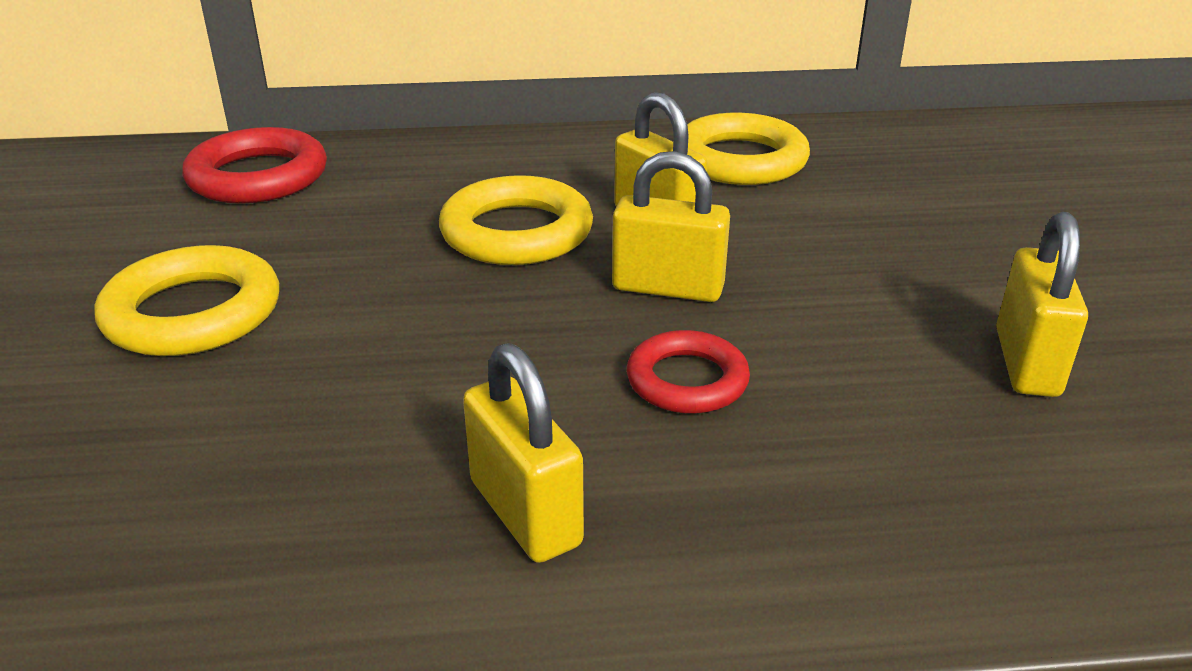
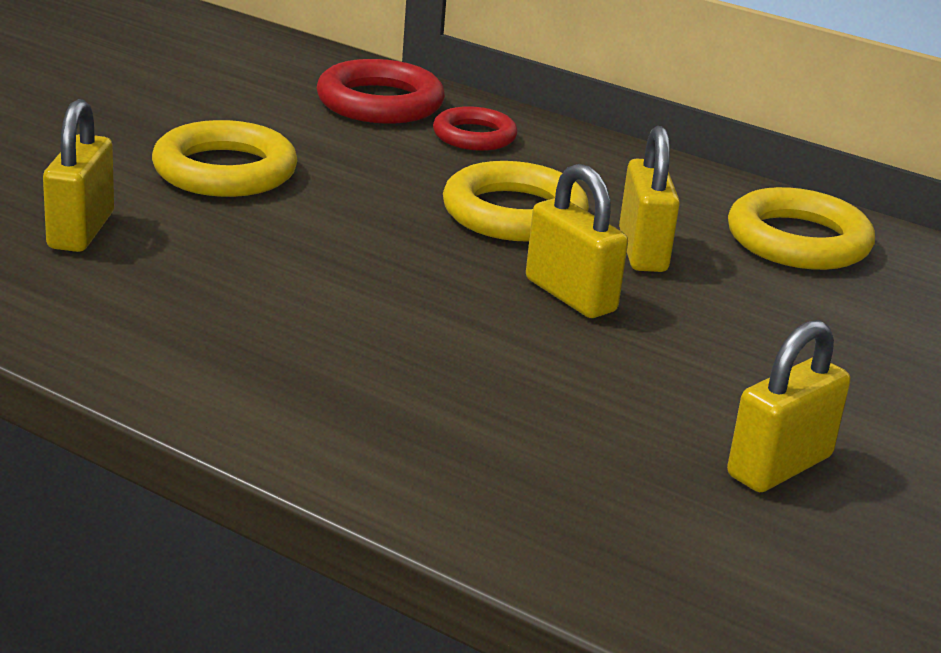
camera: 35 degrees right, 5 degrees down
(525, 513) = (271, 361): yellow padlock -> yellow padlock (81, 230)
(687, 380) = (487, 350): red ring -> red ring (474, 136)

